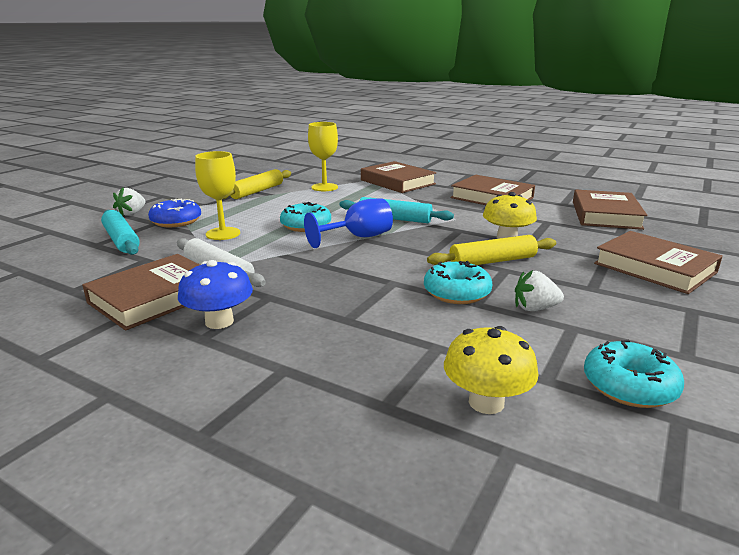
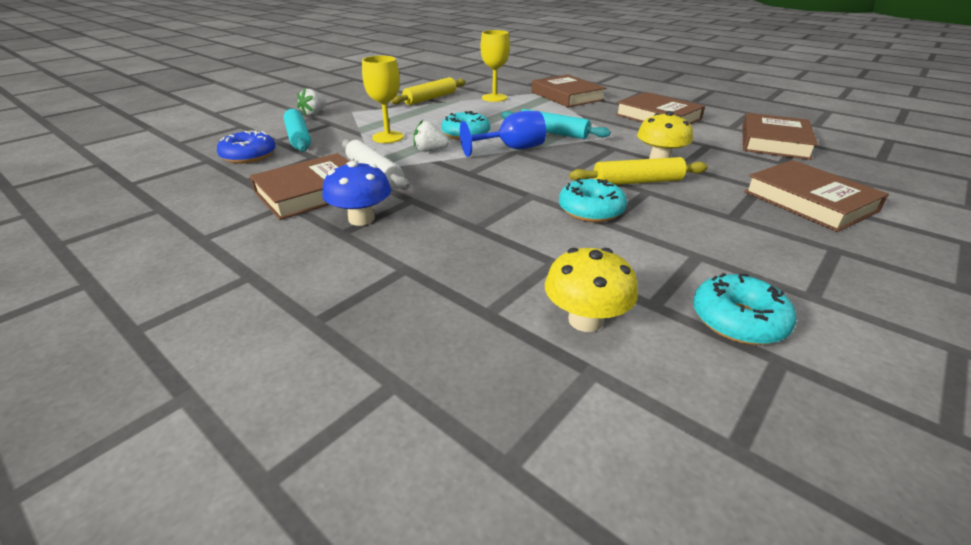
camera: 10 degrees right, 10 degrees up
(176, 221) = (350, 123): blue donut -> blue donut (249, 156)
(535, 308) = (665, 233): white strawberry -> white strawberry (430, 150)

